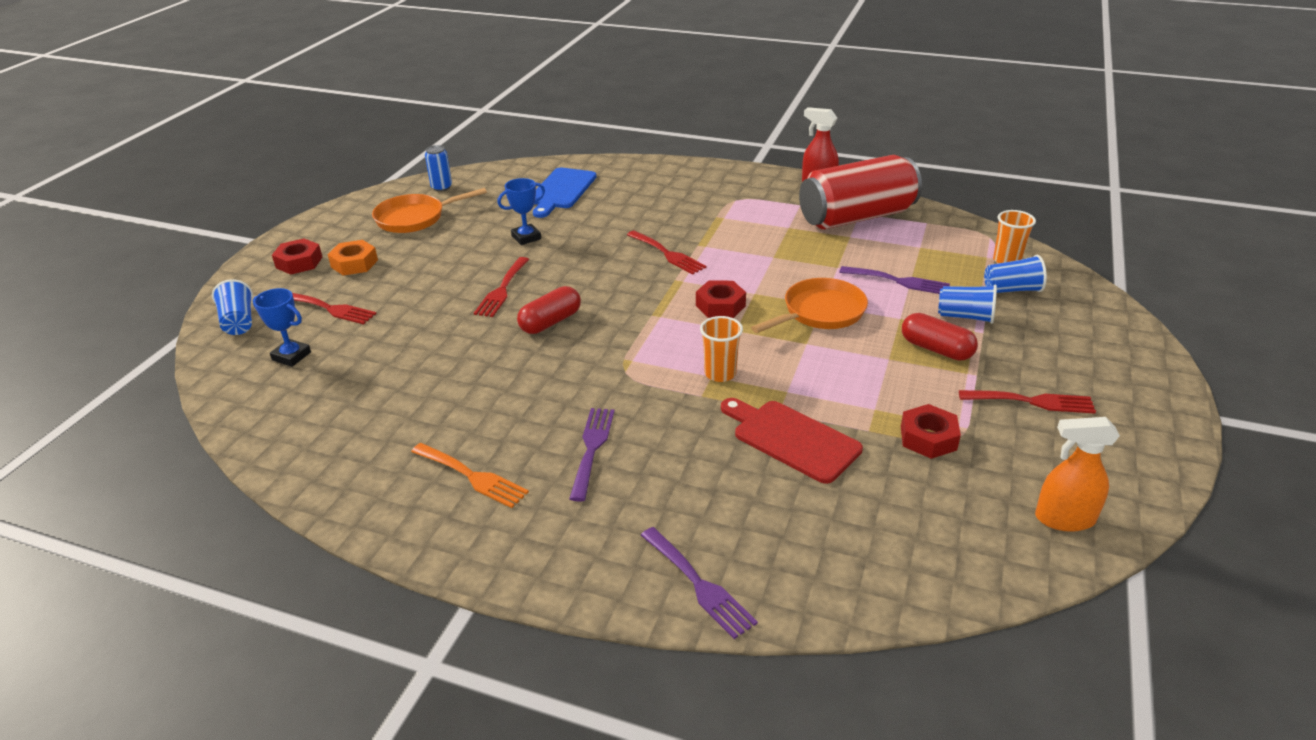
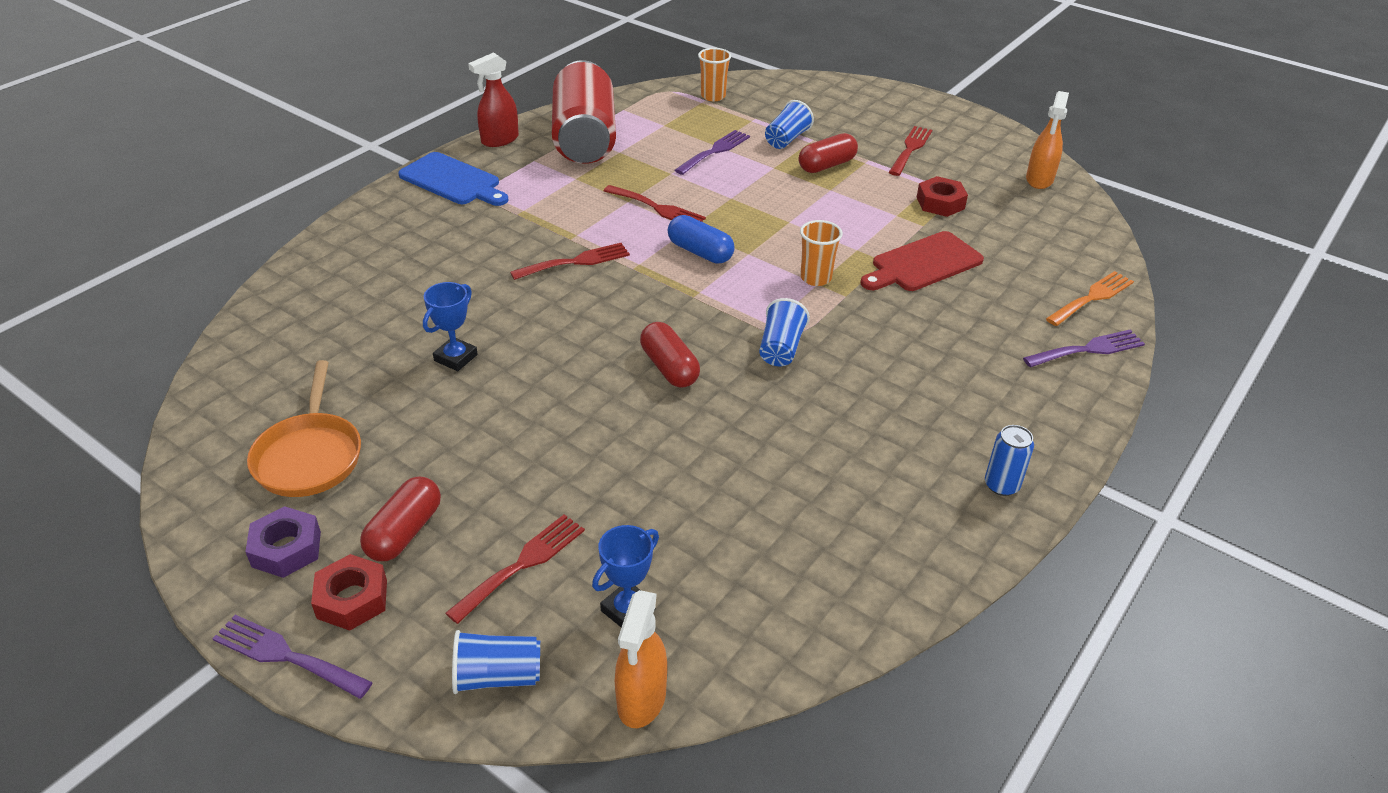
camera: 75 degrees left, 5 degrees up
(216, 376) = (641, 699): none -> orange spray bottle
(337, 233) = (286, 549): none -> purple nut
(354, 263) = (404, 532): orange nut -> red capsule
(441, 187) = (229, 418): blue can -> blue can (1001, 485)
(472, 476) = (927, 461): orange fork -> orange fork (1092, 297)
(502, 290) = (574, 395): red fork -> red fork (657, 208)
(526, 237) = (455, 358): blue trophy -> blue trophy turned 45 degrees clockwise
(561, 191) = (349, 309): blue cutting board -> blue cutting board (453, 181)
(592, 448) = (904, 375): purple fork -> purple fork (286, 656)
(720, 305) = (700, 252): red nut -> blue capsule
(820, 312) = (743, 202): orange pan -> none
(1012, 290) = (758, 108): blue cup -> blue cup (781, 348)

